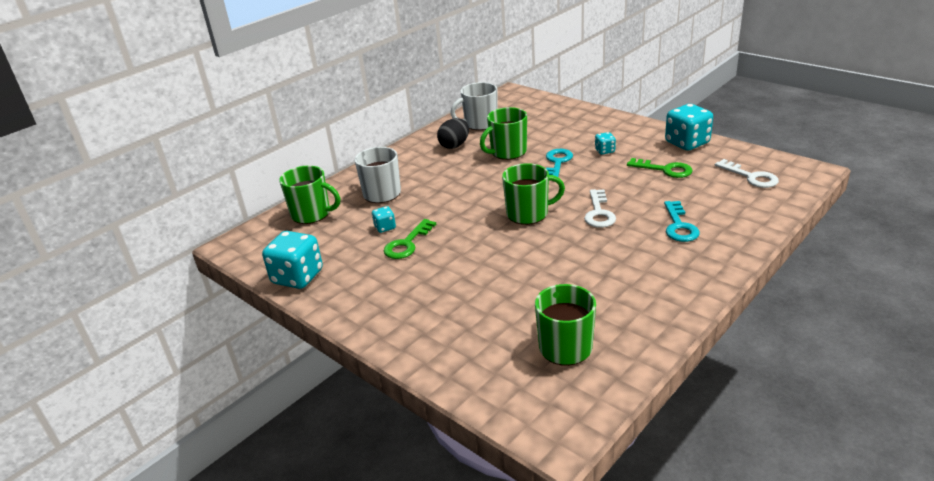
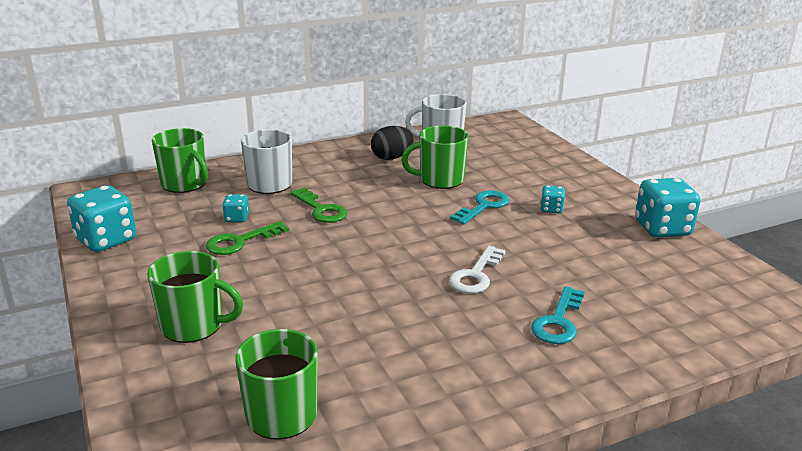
camera: 20 degrees right, 5 degrees down
(528, 214) = (396, 251): green mug -> green mug (193, 325)
(665, 170) = (604, 251): green key -> green key (321, 210)
(751, 177) = (710, 293): white key -> none

